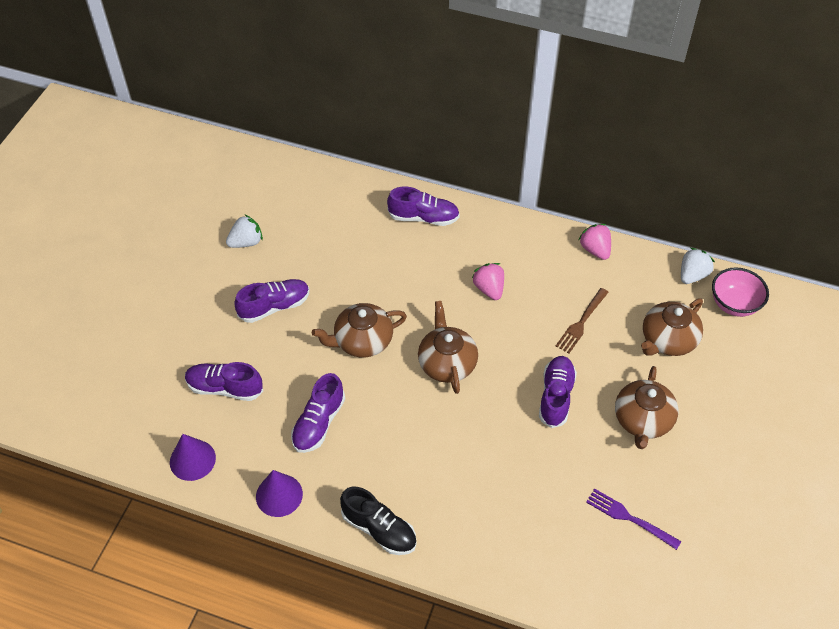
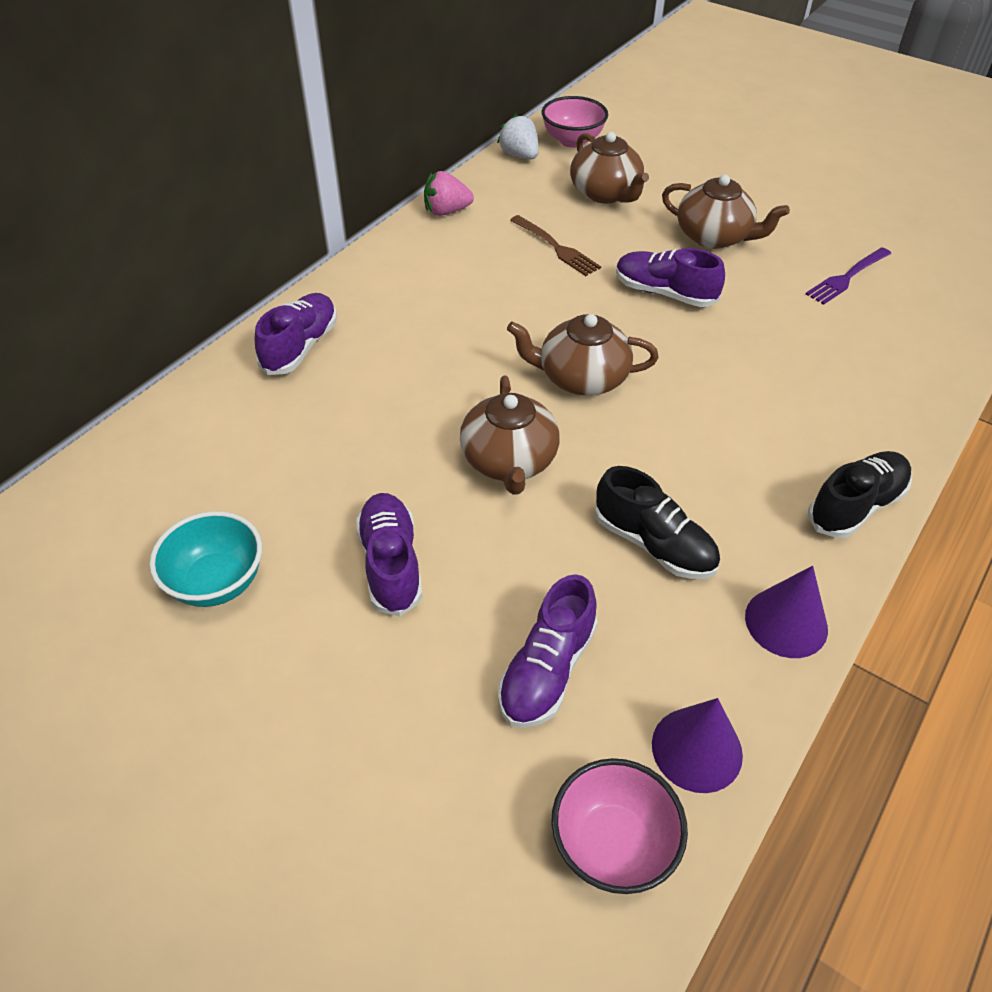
camera: 75 degrees left, 5 degrees down
(138, 431) = (612, 844): none -> pink bowl
(246, 242) = (217, 582): white strawberry -> turquoise bowl
(319, 423) = (653, 544): purple shoe -> black shoe
(489, 289) = (468, 311): pink strawberry -> none

